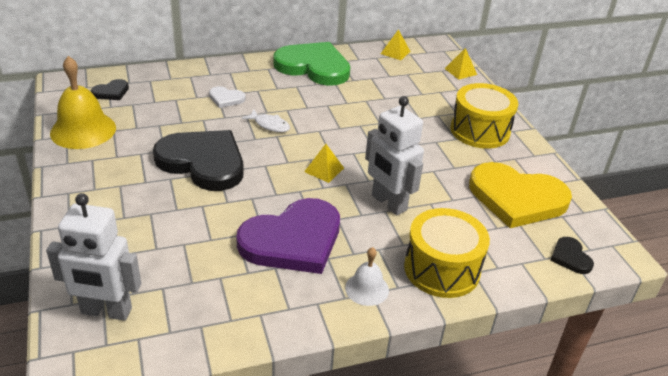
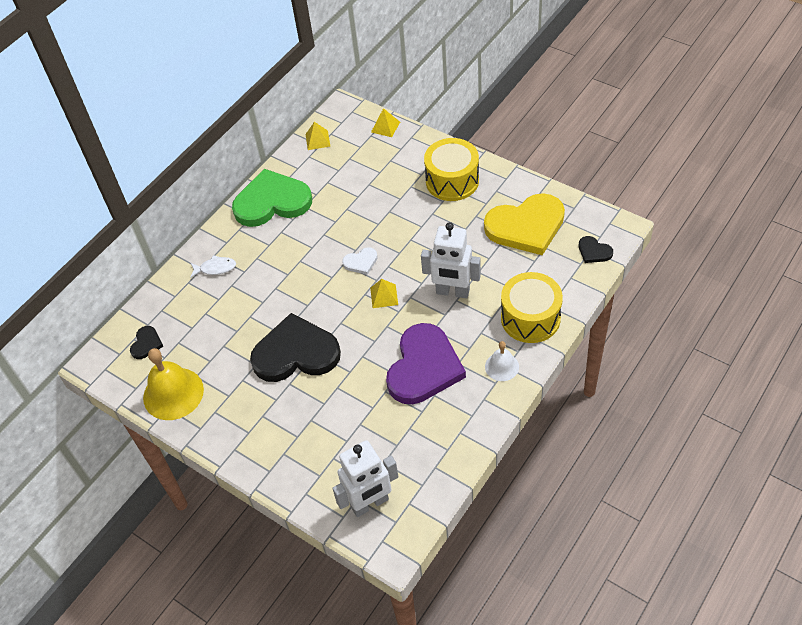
camera: 30 degrees left, 15 degrees up
(226, 98) = (243, 284): white heart -> white heart (361, 262)
(269, 125) = (304, 285): white fish -> white fish (215, 268)

